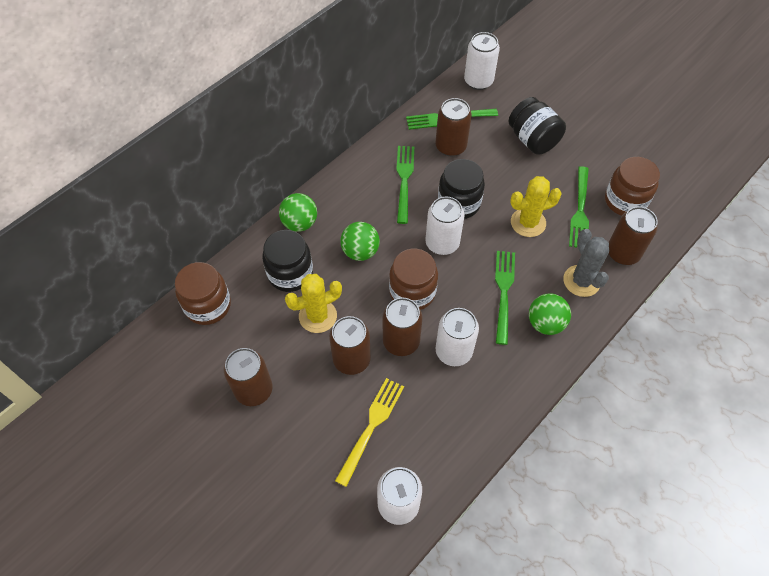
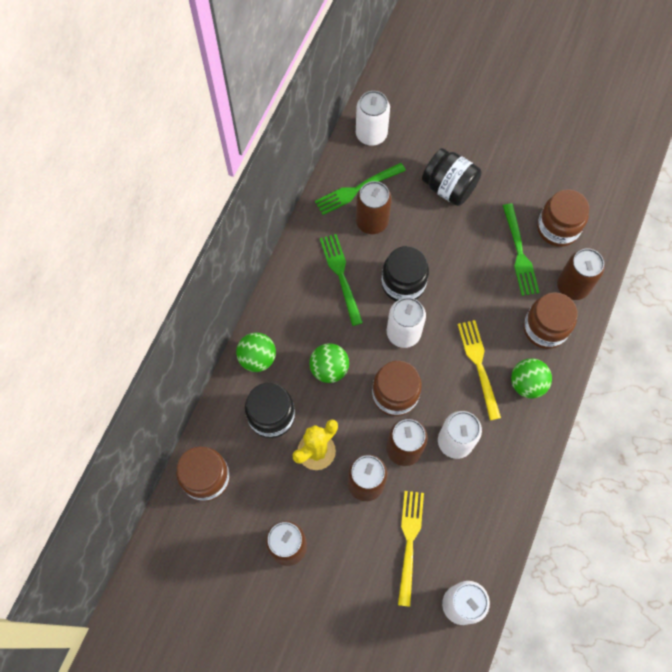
camera: 20 degrees left, 10 degrees up
(503, 292) = (479, 365): green fork -> yellow fork
(528, 223) = (476, 283): yellow cactus -> none
(581, 281) = (545, 328): grey cactus -> brown jar

